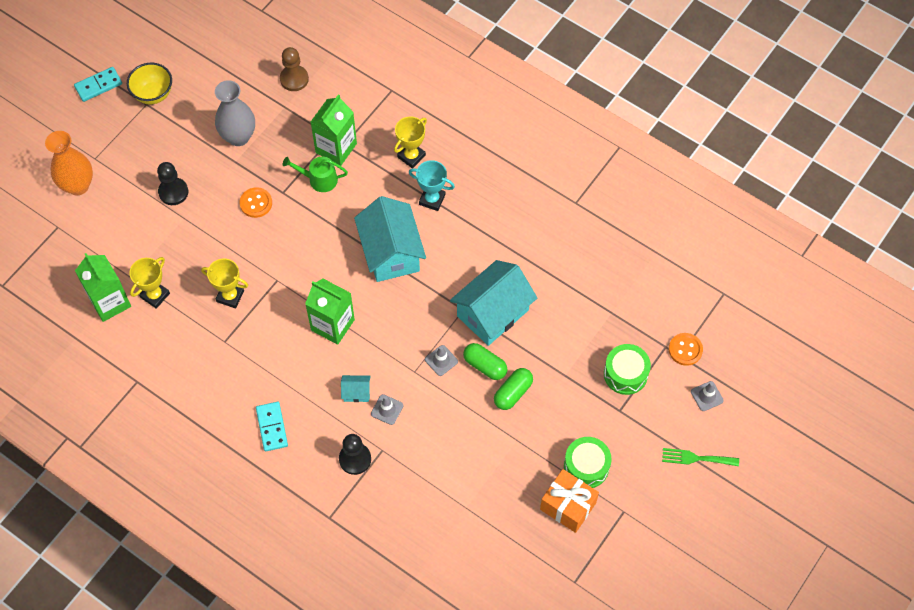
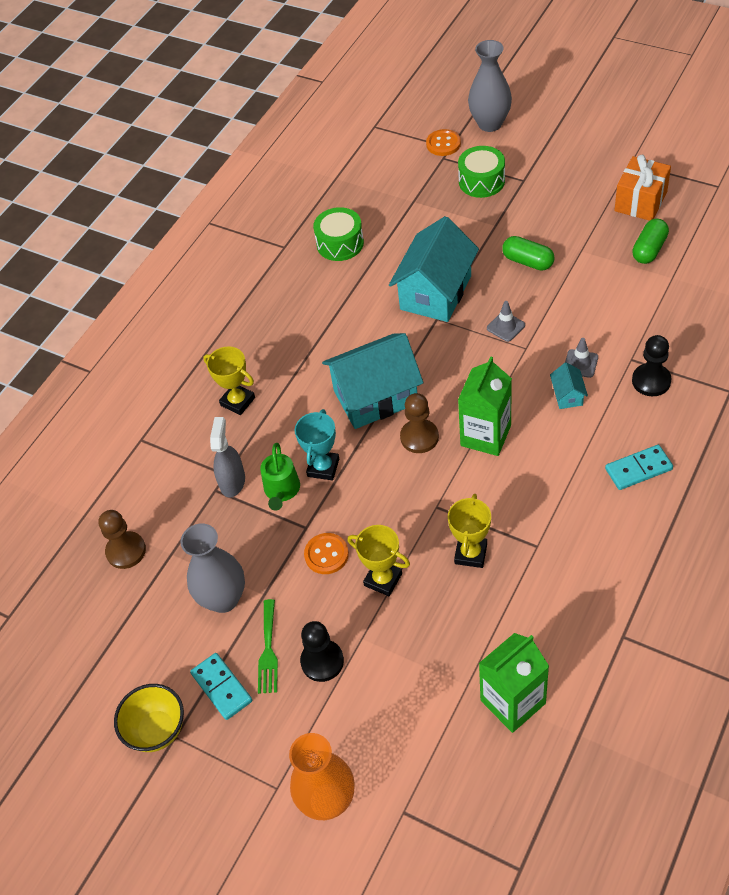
camera: 90 degrees left, 10 degrees down
(98, 85) = (143, 817): turquoise domino -> turquoise domino (222, 687)
(155, 295) = (489, 645): yellow trophy -> yellow trophy (383, 579)
(336, 148) = (232, 481): green carton -> grey spray bottle
(343, 278) = (419, 437): none -> brown pawn
(432, 199) = (296, 371): turquoise trophy -> turquoise trophy (323, 467)
(485, 366) = (502, 289): green capsule -> green capsule (649, 249)
(493, 313) = (436, 293): turquoise house -> turquoise house turned 75 degrees clockwise
(586, 467) = (593, 195): green drum -> green drum (340, 243)
(696, 458) = (558, 123): green fork -> green fork (268, 651)
(707, 396) = (490, 124): grey traffic cone -> grey vase

